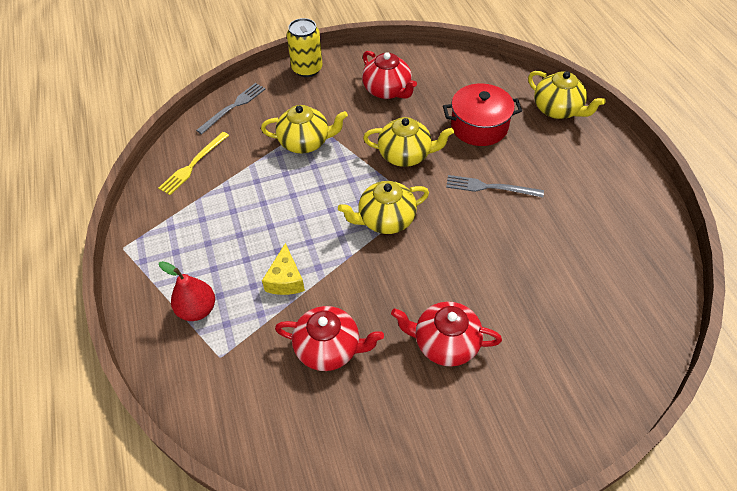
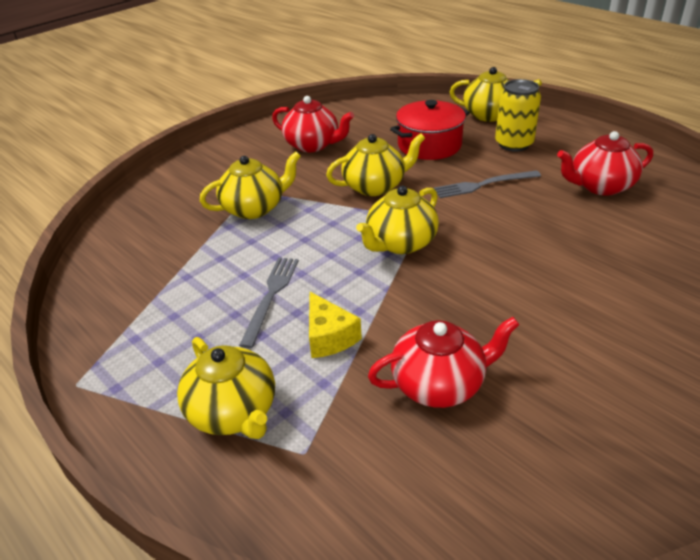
camera: 25 degrees left, 15 degrees down
(193, 165) = (125, 268): yellow fork -> none
(197, 309) = (233, 412): red pear -> yellow teapot
(233, 107) = (143, 204): grey fork -> grey fork (271, 296)
(307, 69) = (210, 152): yellow can -> yellow can (514, 144)
(445, 343) = (564, 326): red teapot -> red teapot (600, 186)

